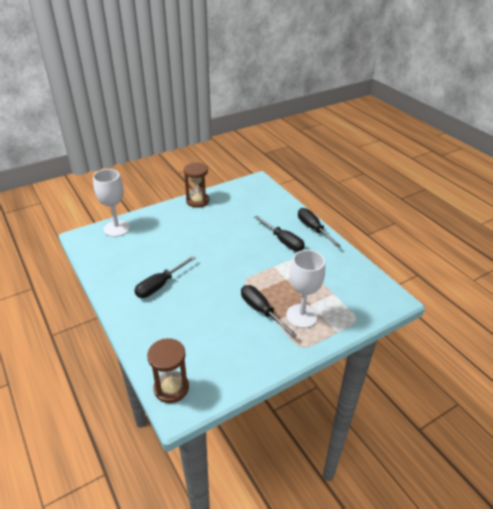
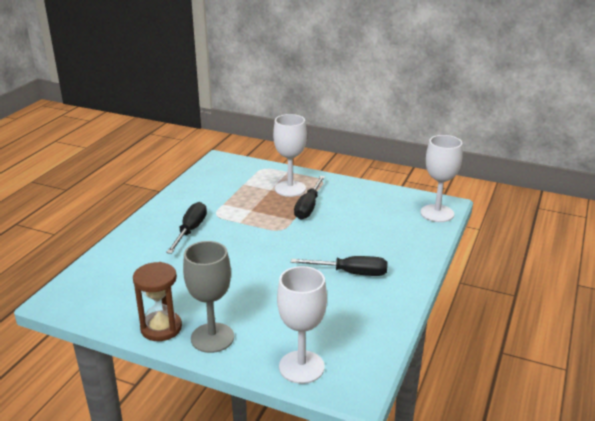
camera: 125 degrees left, 10 degrees down
(171, 212) = (212, 338): none -> grey goblet
(171, 388) = (437, 213): brown hourglass -> white goblet
(313, 229) = (148, 221): black screwdriver -> none

